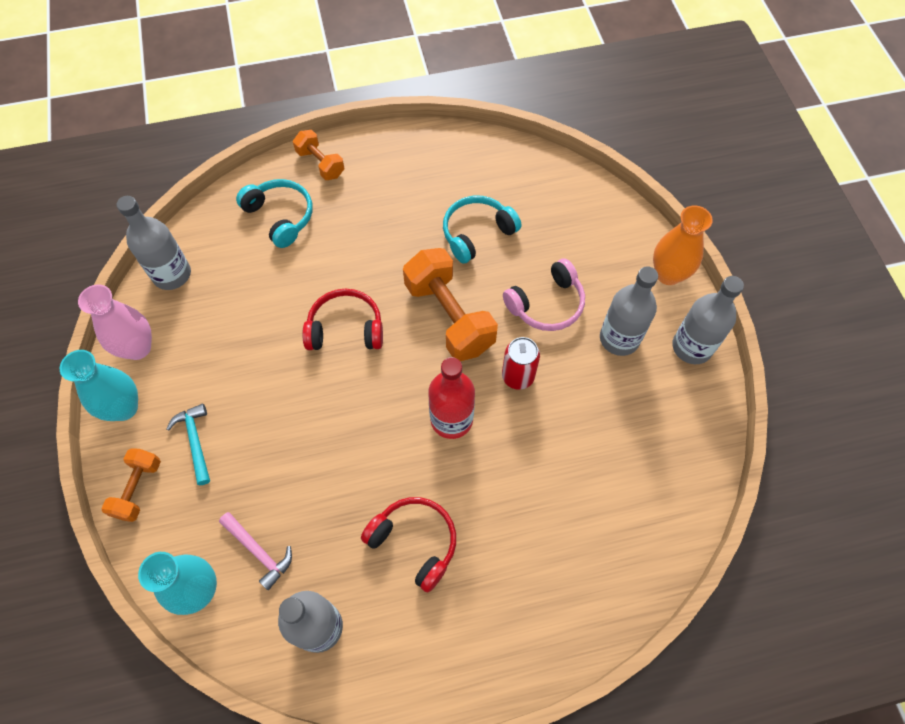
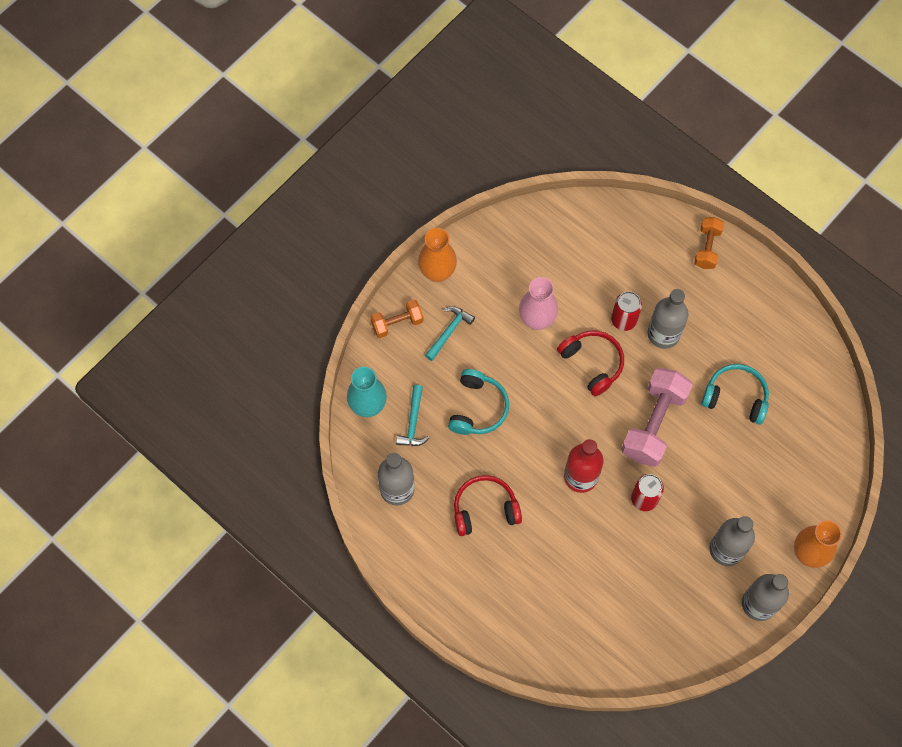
camera: 55 degrees right, 5 degrees up
(124, 408) = (437, 272): turquoise vase -> orange vase
(137, 348) = (480, 246): pink vase -> pink vase (537, 320)
(172, 274) = (545, 223): grey bottle -> grey bottle (663, 334)
(258, 551) = (413, 422): pink hammer -> turquoise hammer
(280, 217) = (642, 255): turquoise headphones -> turquoise headphones (478, 408)
(327, 273) = (623, 320): none -> red can
(414, 542) = (485, 509): red headphones -> red headphones turned 105 degrees counterclockwise
(449, 317) = (654, 424): orange dumbbell -> pink dumbbell
(546, 304) = (715, 483): pink headphones -> none

